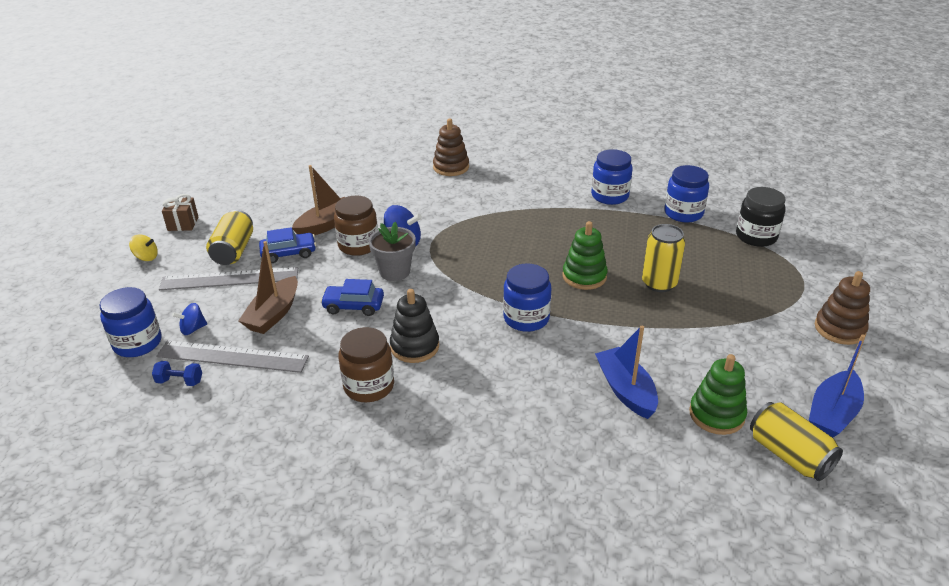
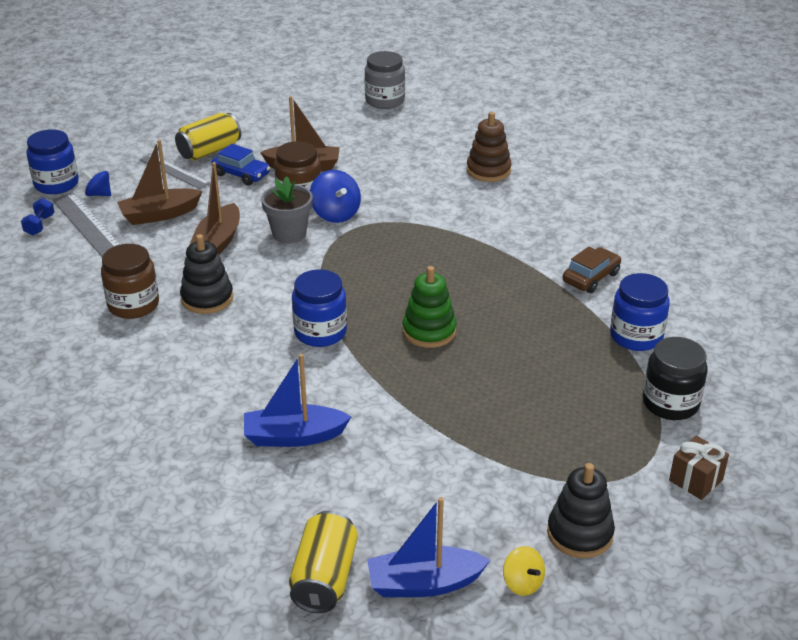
camera: 45 degrees right, 0 degrees up
(146, 257) = (150, 124): yellow spinning top -> yellow spinning top (522, 583)
(180, 381) = (39, 225): blue dumbbell -> blue dumbbell turned 45 degrees clockwise
(183, 224) = (210, 111): brown gift -> brown gift (695, 480)
(229, 279) = (174, 171): grey ruler -> grey ruler, size x0.65
(309, 157) = (385, 101): none -> grey jar
(353, 306) = (218, 242): blue car -> brown boat
(610, 196) = (591, 277): blue jar -> brown car
(625, 390) = (294, 436): blue boat -> blue boat turned 120 degrees counterclockwise
(659, 283) = (484, 379): yellow can -> none
(716, 414) = (327, 506): green stacking toy -> none
(839, 329) = (580, 533): brown stacking toy -> black stacking toy

